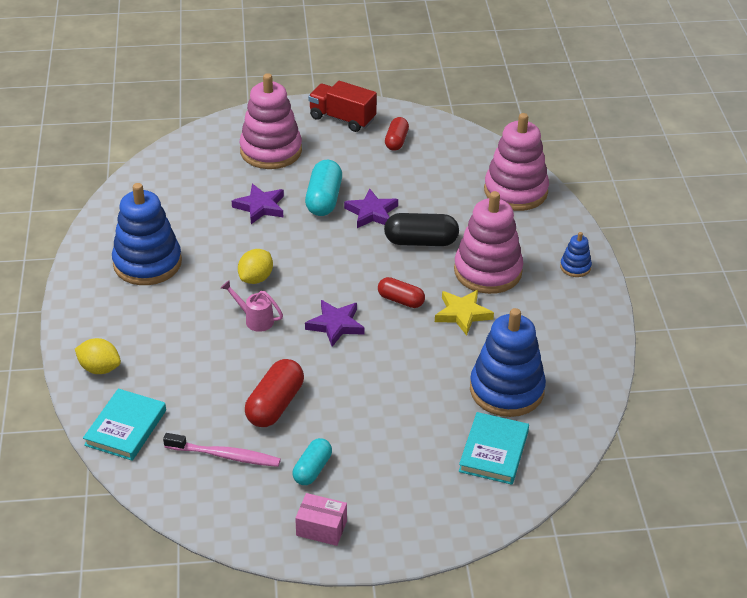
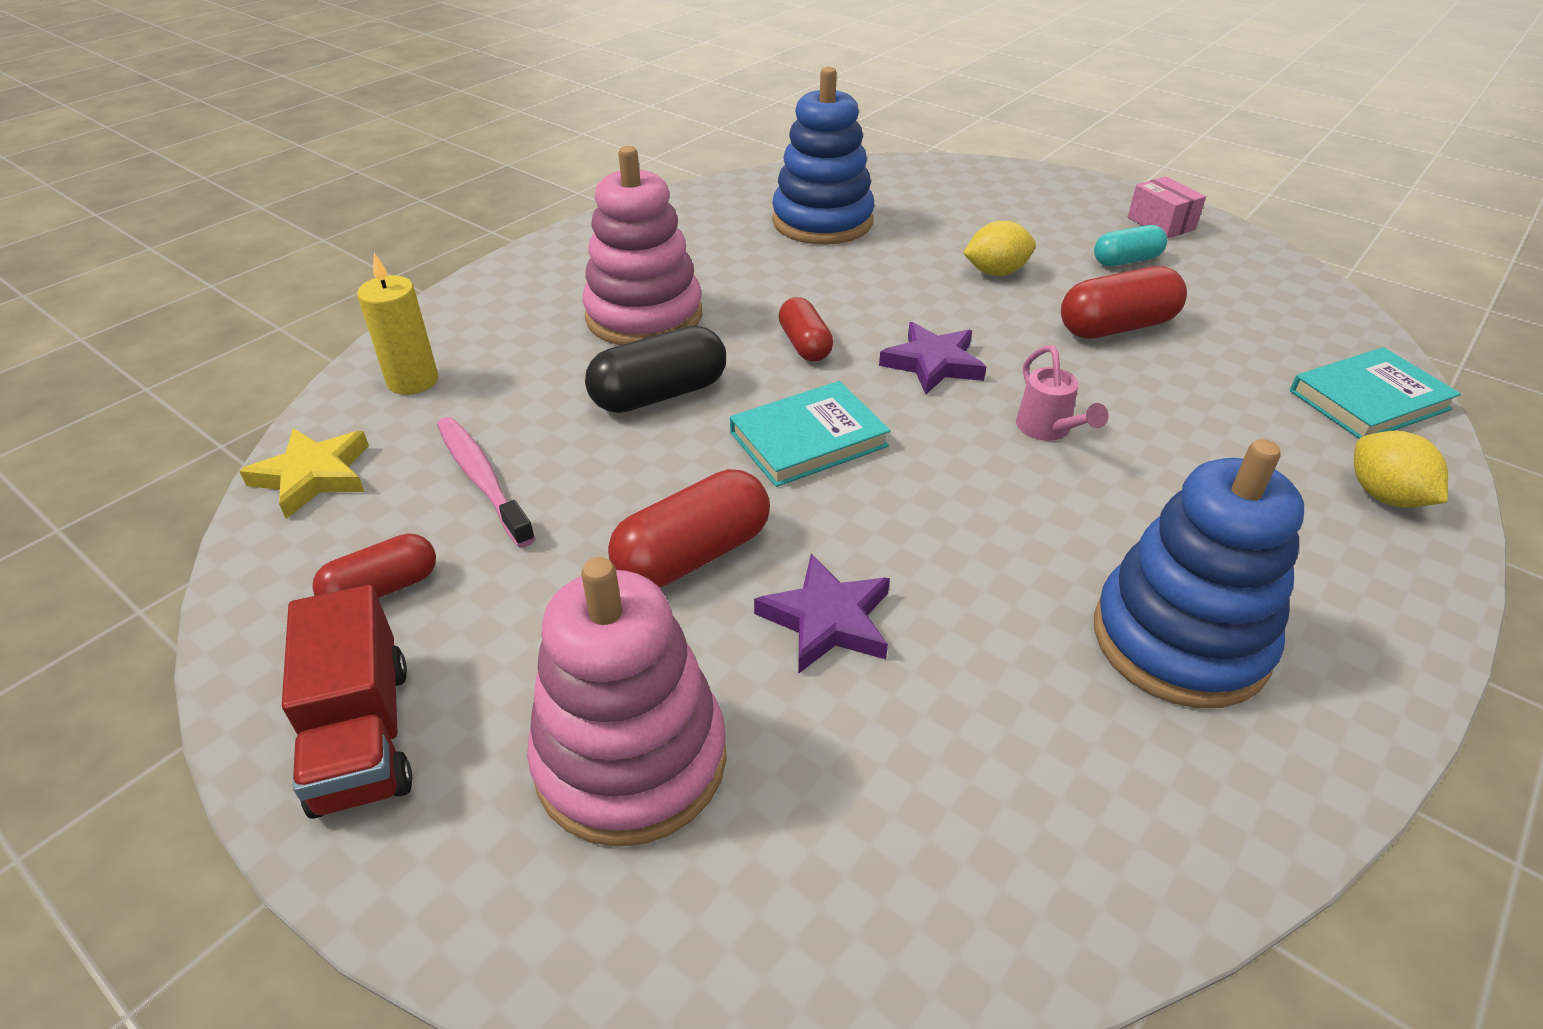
camera: 135 degrees left, 0 degrees up
(225, 455) = (1230, 313): pink toothbrush -> pink toothbrush (482, 479)
(256, 278) = (983, 487): yellow lemon -> yellow lemon (996, 272)
(324, 199) = (693, 555): turquoise capsule -> red capsule
(371, 212) = (655, 479): purple star -> none
(421, 241) = (659, 394): black capsule -> black capsule turned 75 degrees counterclockwise
(462, 314) = (754, 295): yellow star -> yellow star (313, 476)
(494, 451) = (910, 195): turquoise book -> turquoise book (808, 439)
(515, 191) = (413, 381): pink stacking toy -> yellow candle
(575, 267) = (544, 268): blue stacking toy -> none

